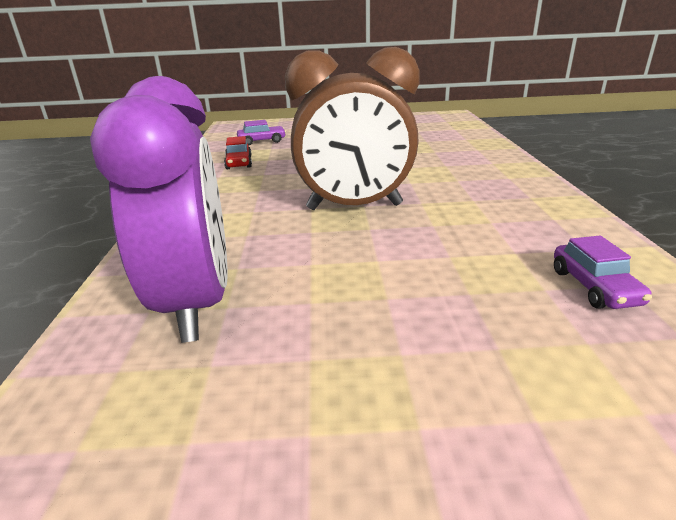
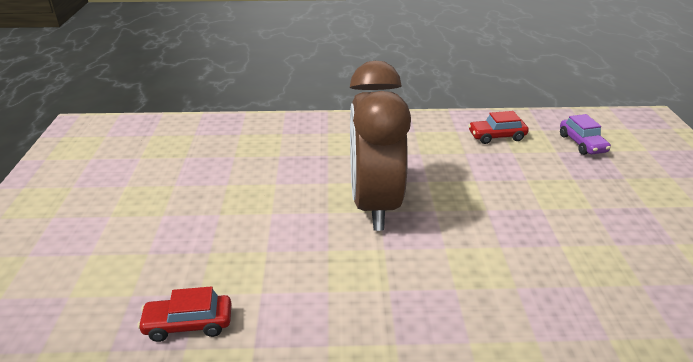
camera: 90 degrees right, 5 degrees up
(196, 304) = (240, 146): purple clock -> none
(594, 287) = (188, 324): purple car -> red car

